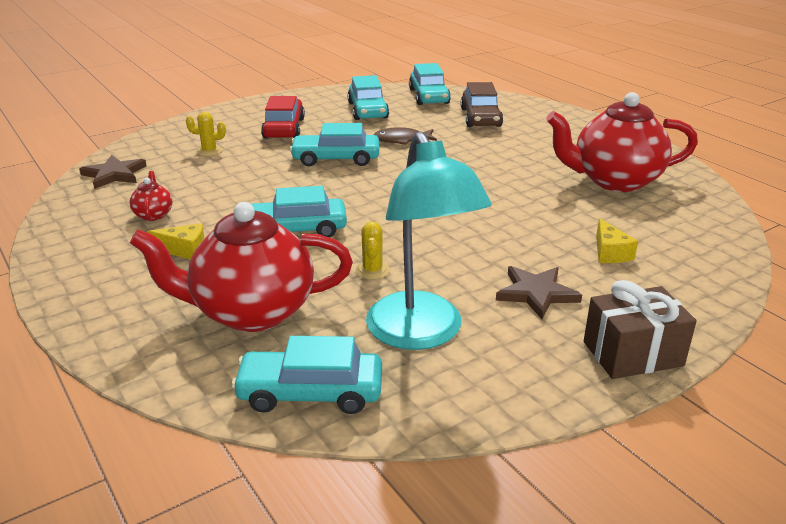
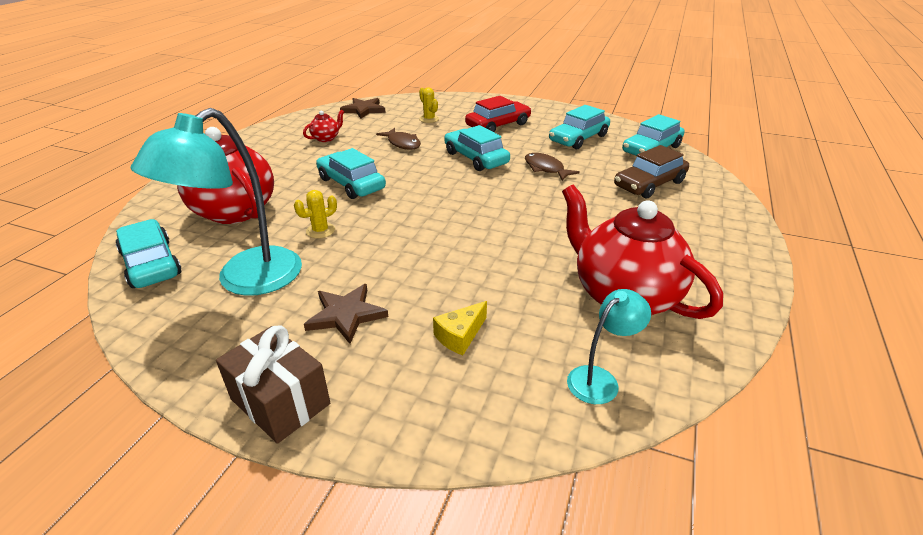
camera: 55 degrees right, 5 degrees up
(184, 250) = (292, 163): yellow cheese -> none
(245, 180) = (402, 143): none -> brown fish
(696, 221) = (600, 379): none -> turquoise lamp

